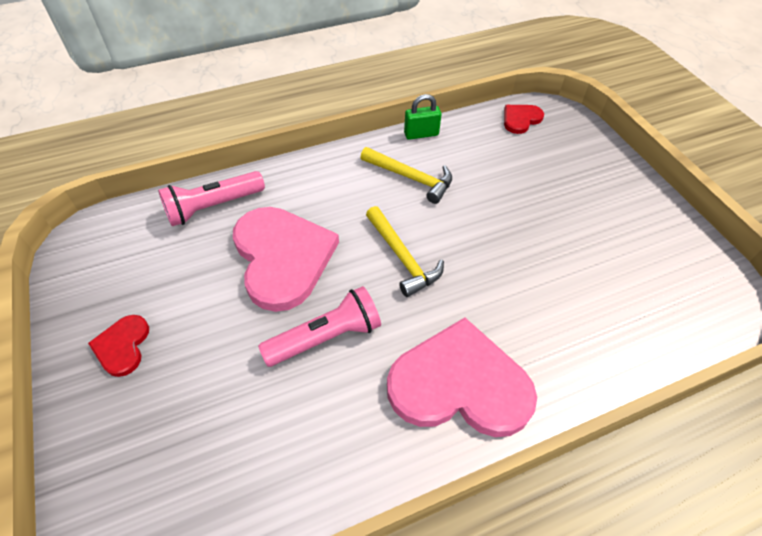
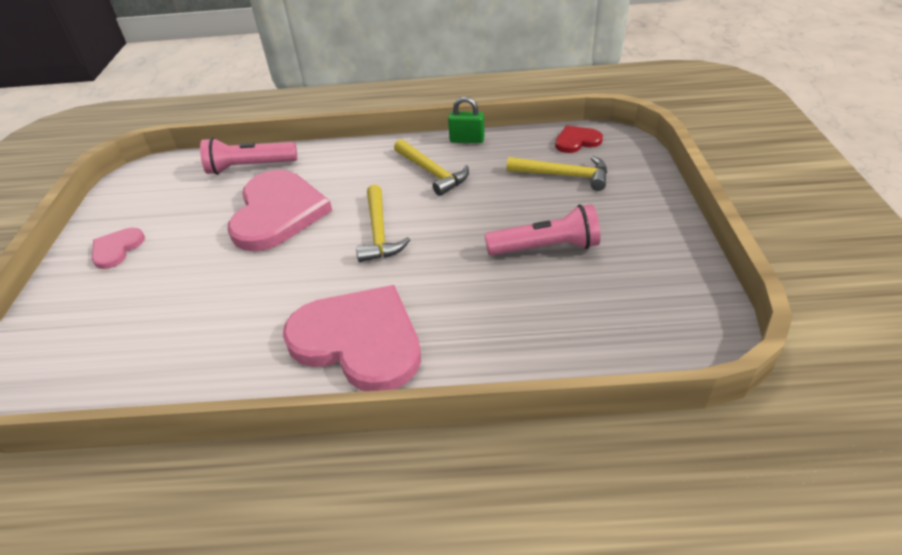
camera: 25 degrees right, 10 degrees down
(122, 346) = (117, 249): red heart -> pink heart
(326, 337) = (270, 278): pink flashlight -> pink flashlight (546, 247)
(531, 159) = (563, 175): none -> yellow hammer

